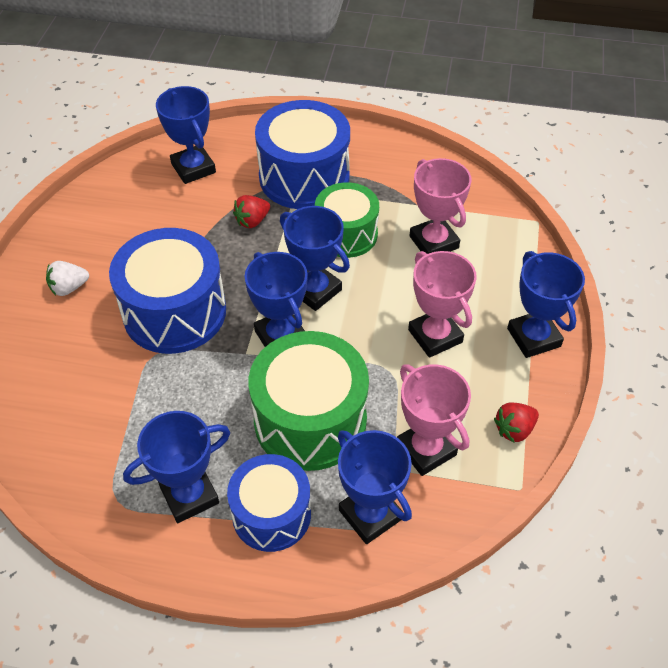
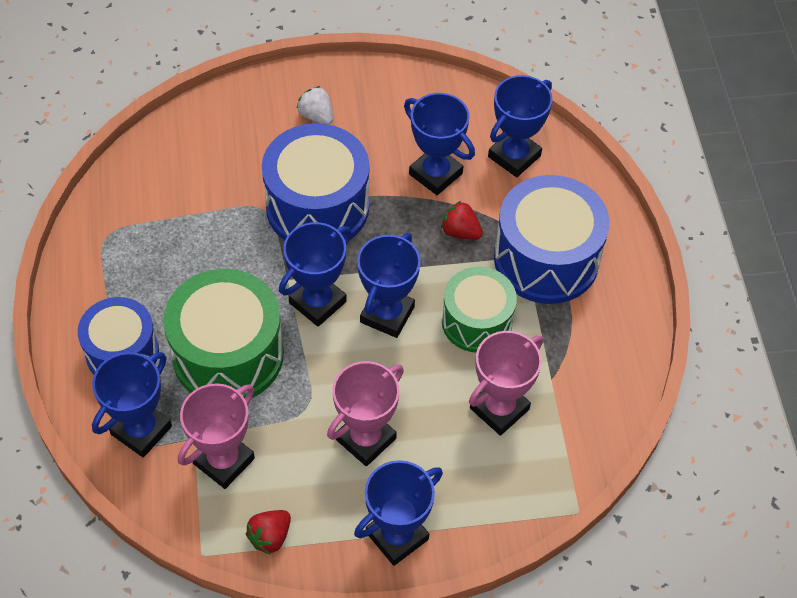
camera: 70 degrees right, 5 degrees up
(189, 495) = (125, 285): blue trophy -> blue trophy (435, 174)
(514, 429) = (270, 537): red strawberry -> red strawberry turned 90 degrees counterclockwise

